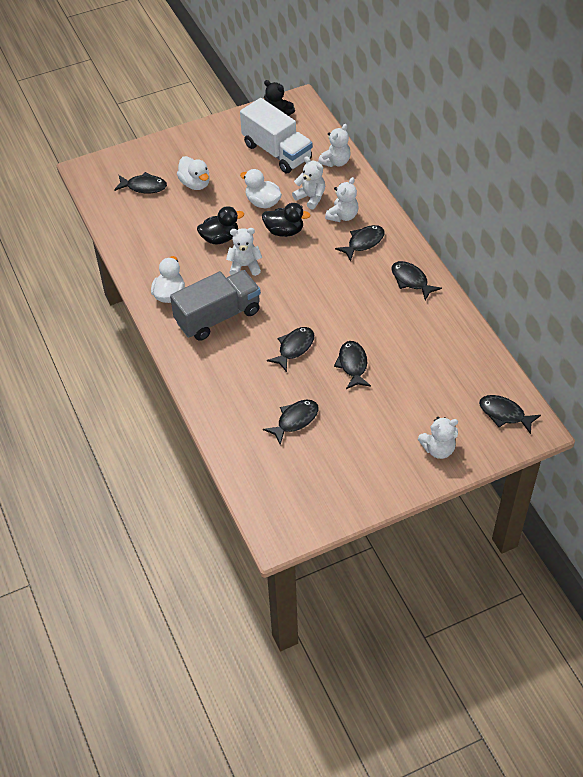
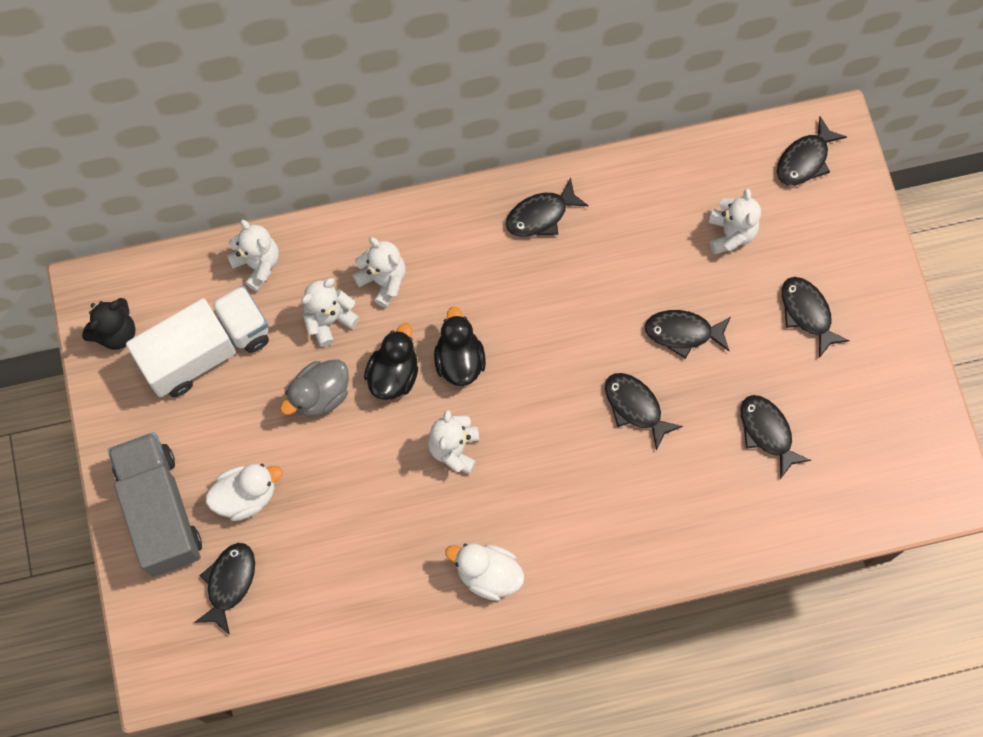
camera: 80 degrees left, 20 degrees up
(218, 317) = (550, 507): grey truck -> grey truck (160, 511)
(220, 238) = (384, 476): black duck -> black duck (459, 360)
(262, 202) = (320, 395): white duck -> grey duck
(363, 242) = (448, 263): black fish -> black fish (807, 313)
(438, 449) = (847, 257): white teddy bear -> white teddy bear (730, 233)

